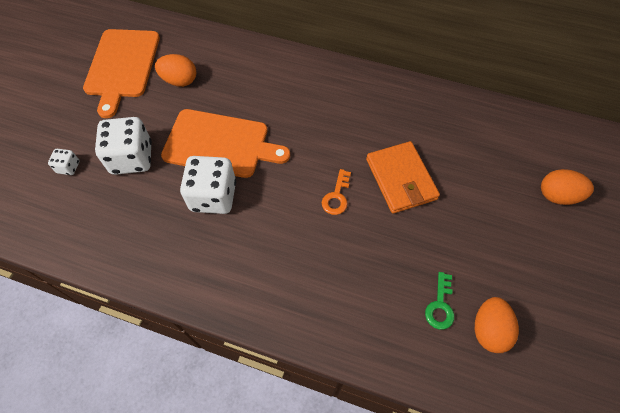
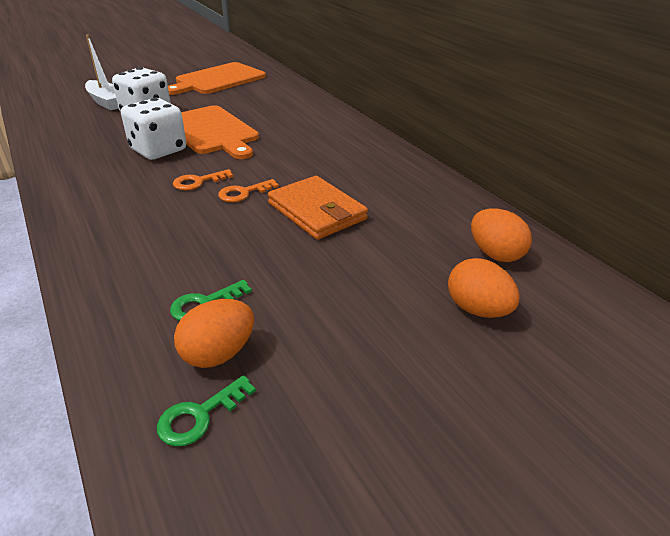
camera: 40 degrees right, 25 degrees down
(68, 167) = (106, 102): white dice -> white boat
(179, 81) = (241, 97): orange egg -> orange egg (495, 254)
(292, 208) = (198, 182): none -> orange key
(401, 179) = (317, 211): orange wallet -> orange wallet turned 60 degrees counterclockwise
(527, 370) = (199, 415): none -> green key

